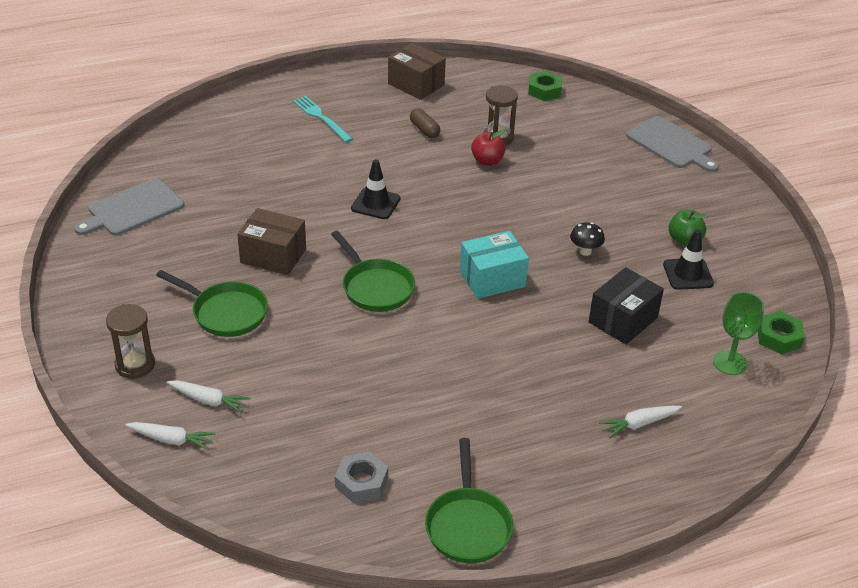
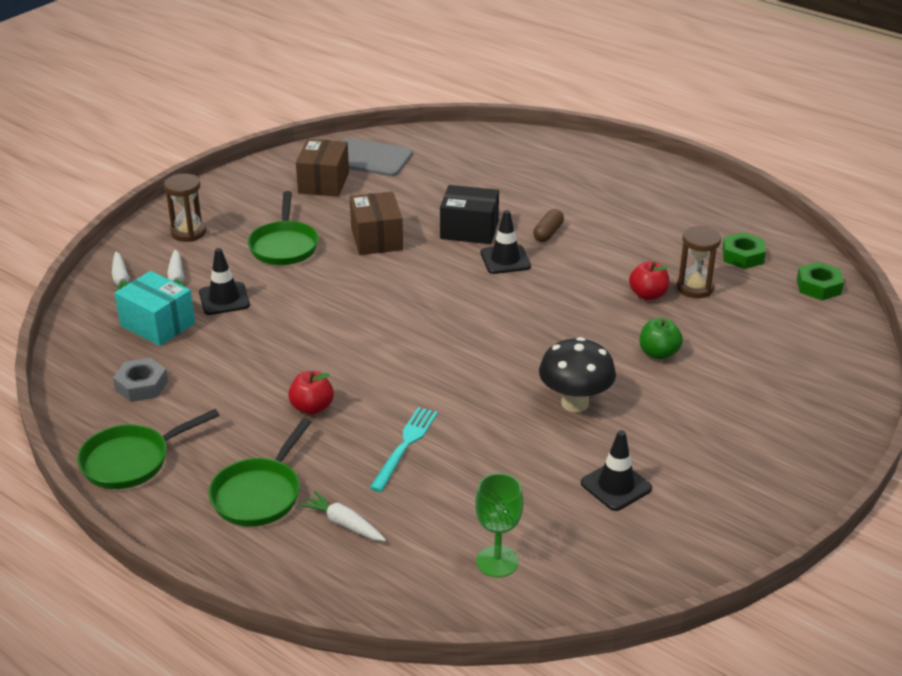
camera: 60 degrees right, 5 degrees down
(274, 381) = (224, 299): none -> black traffic cone
(321, 118) = (594, 187): turquoise fork -> turquoise fork (405, 446)
(375, 287) = (389, 303): green pan -> green pan (259, 494)
(416, 84) = (717, 212): brown box -> brown box (323, 183)
(424, 130) = (650, 243): brown capsule -> brown capsule (548, 233)
(482, 386) = (312, 408): none -> red apple
(492, 279) = (469, 361): turquoise box -> turquoise box (158, 324)
(585, 251) = (575, 403): black mushroom -> black mushroom, size x1.85
(623, 320) = (492, 463): black box -> black box (469, 230)
(671, 144) = (841, 402): grey cutting board -> none
(684, 240) = (674, 465): green apple -> green apple (658, 353)
(779, 337) = (578, 589): green nut -> green nut (742, 256)

